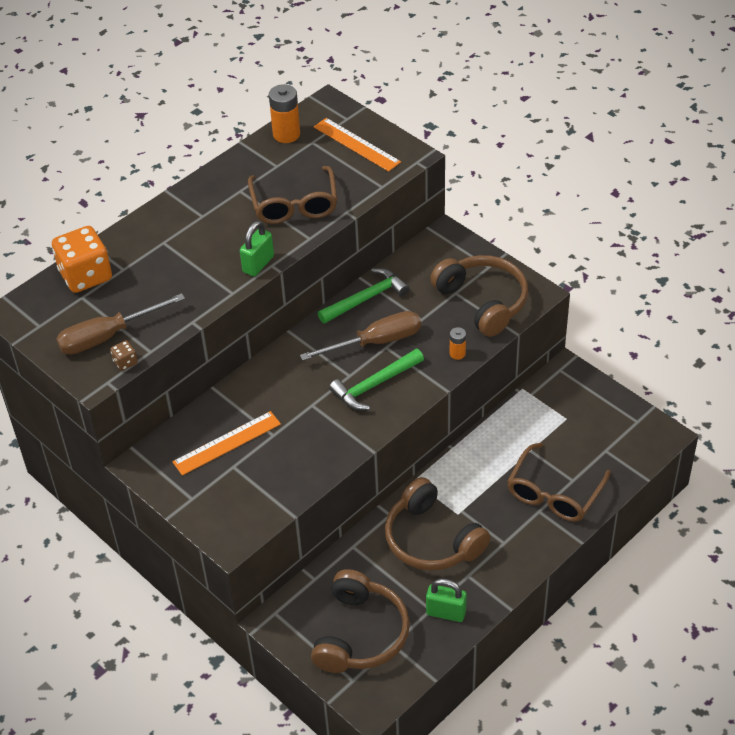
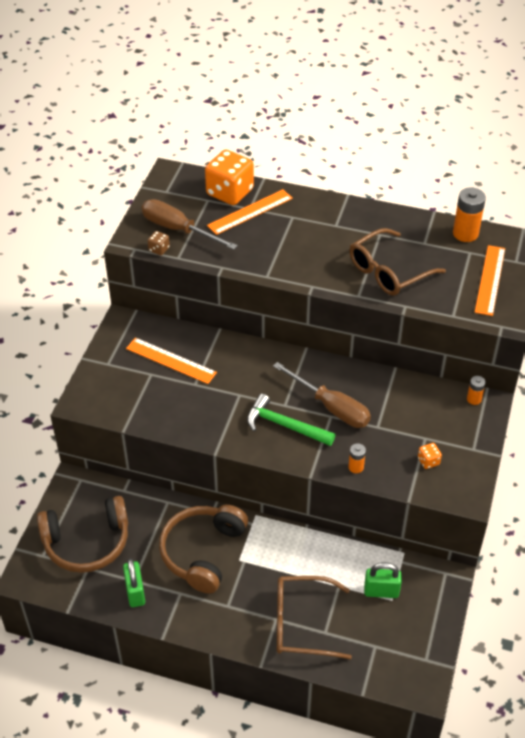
camera: 60 degrees right, 0 degrees up
(129, 271) = (250, 212): none -> orange ruler
(258, 264) = (307, 278): green padlock -> green padlock (381, 591)
(366, 299) = (374, 381): green hammer -> none
(434, 241) = (474, 399): none -> orange battery
(483, 301) = (428, 461): brown headphones -> orange dice

